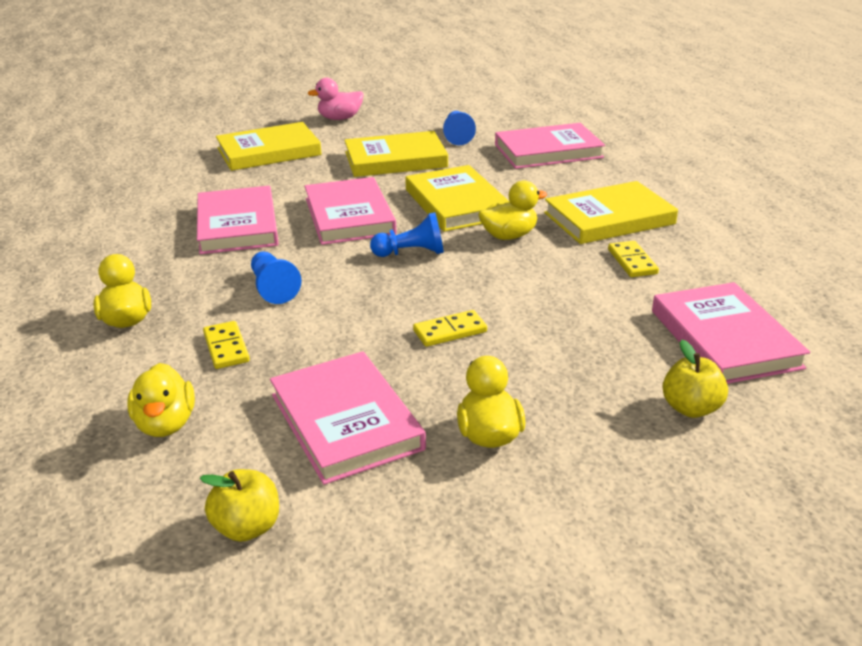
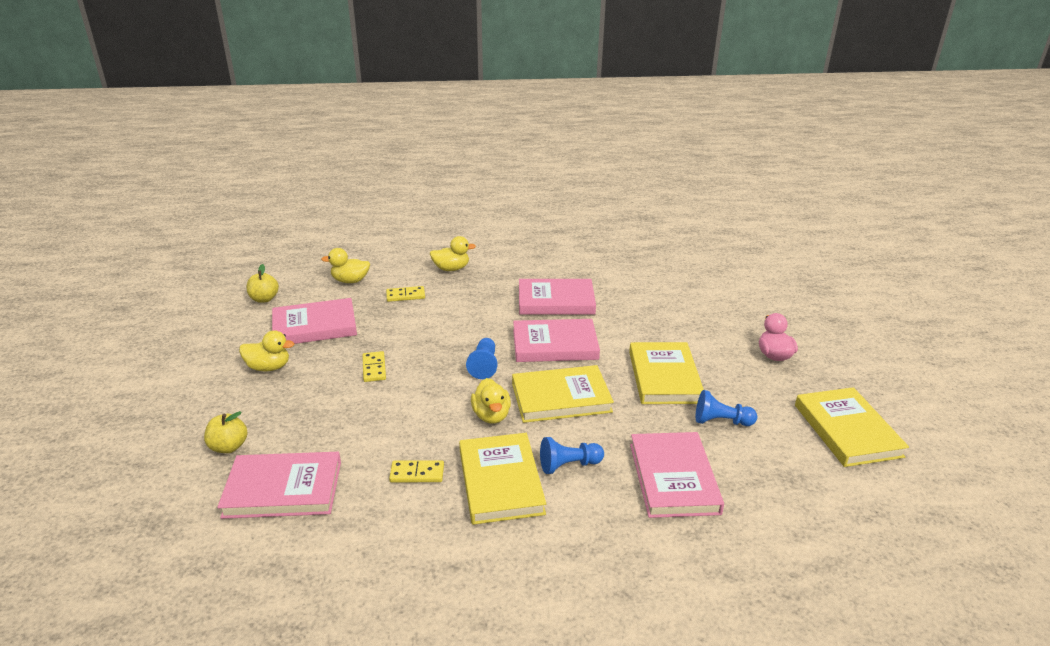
camera: 100 degrees right, 0 degrees up
(269, 152) = (691, 316): yellow book -> yellow book (847, 430)
(273, 288) = (462, 311): blue pawn -> blue pawn (568, 465)

